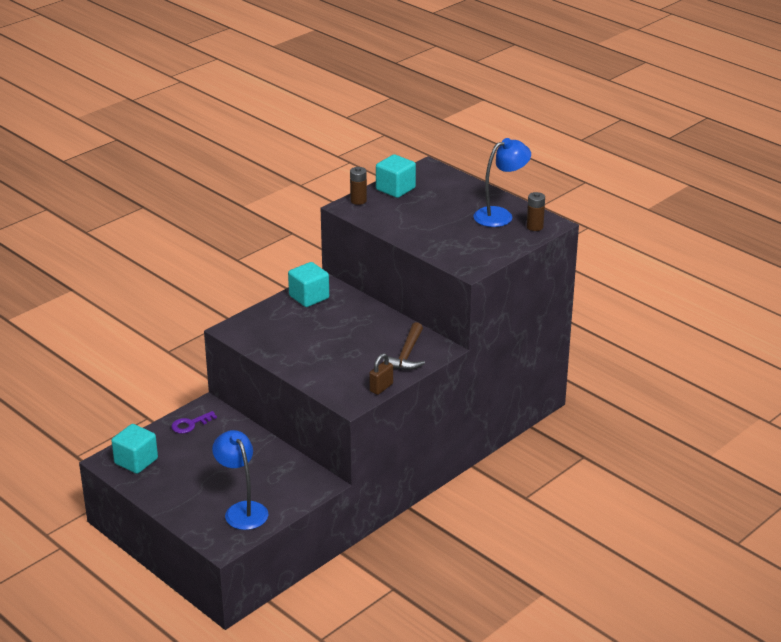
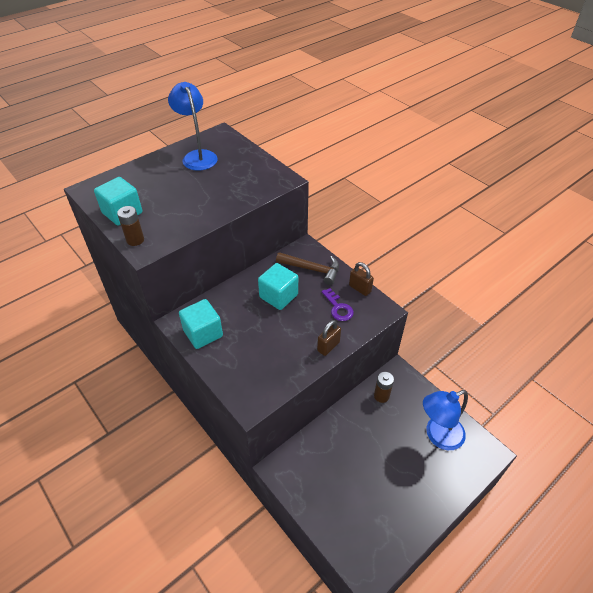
camera: 85 degrees left, 15 degrees up
(136, 461) = (368, 540): turquoise cube -> turquoise cube (278, 296)
(190, 424) = (307, 485): purple key -> purple key (338, 308)
(298, 369) = (328, 346): none -> brown padlock
(534, 227) = (223, 141): brown battery -> brown battery (381, 396)

